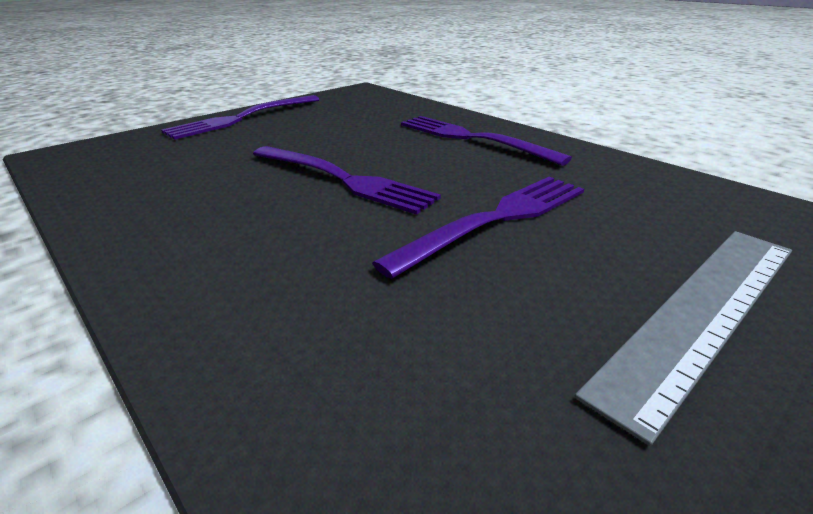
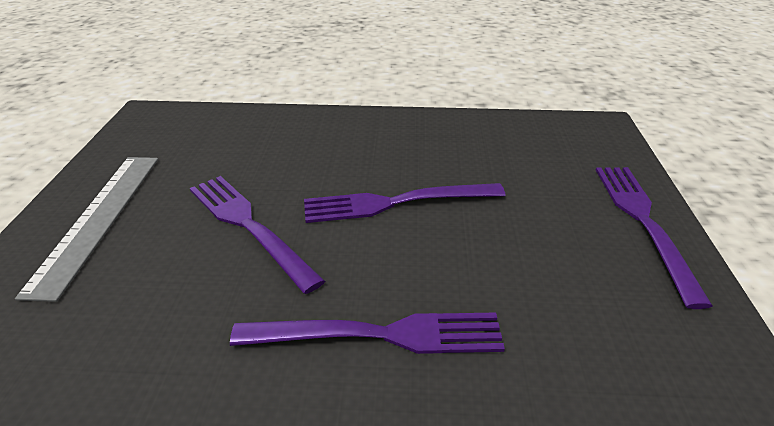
camera: 135 degrees right, 5 degrees up
(498, 218) = (247, 225): purple fork -> purple fork turned 135 degrees clockwise

